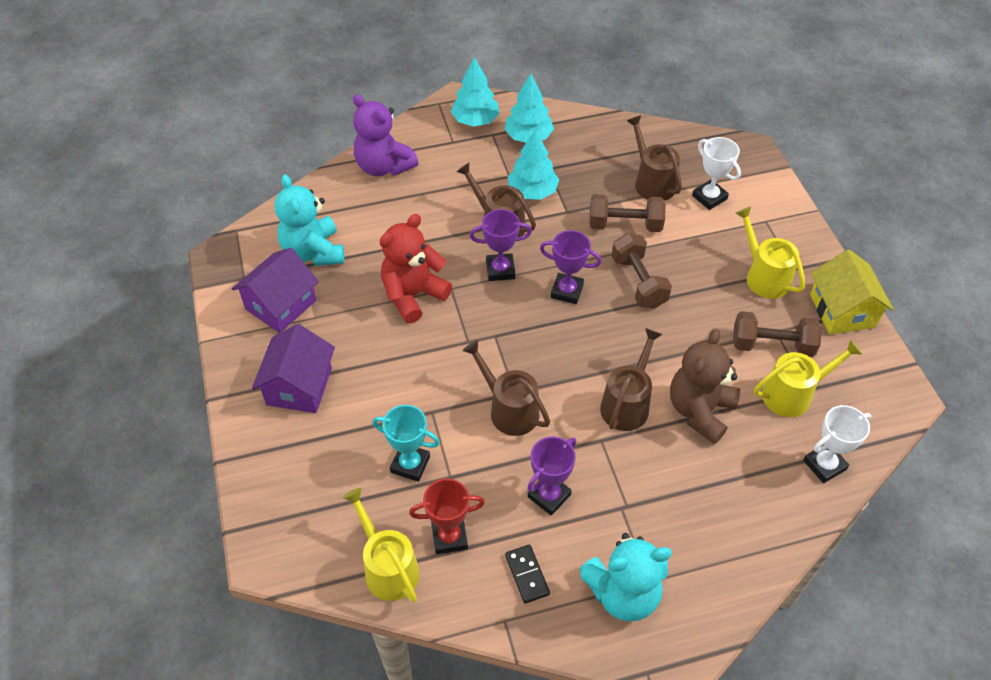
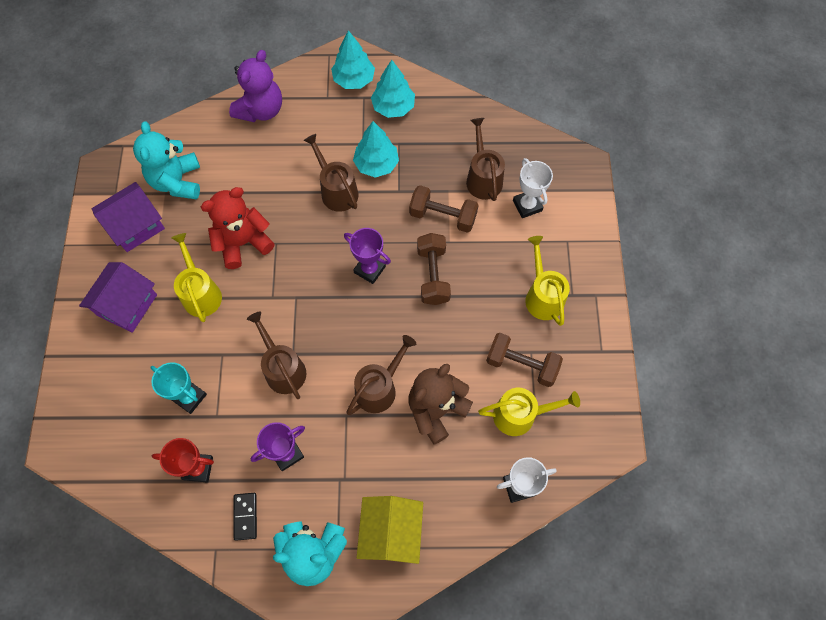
camera: 15 degrees right, 15 degrees up
(384, 166) = (261, 110): purple teddy bear -> purple teddy bear turned 120 degrees counterclockwise
(388, 568) = (143, 481): yellow watering can -> yellow watering can (201, 293)
(500, 270) = (322, 235): purple trophy -> none
(842, 310) = (596, 346): yellow house -> yellow house (391, 532)

